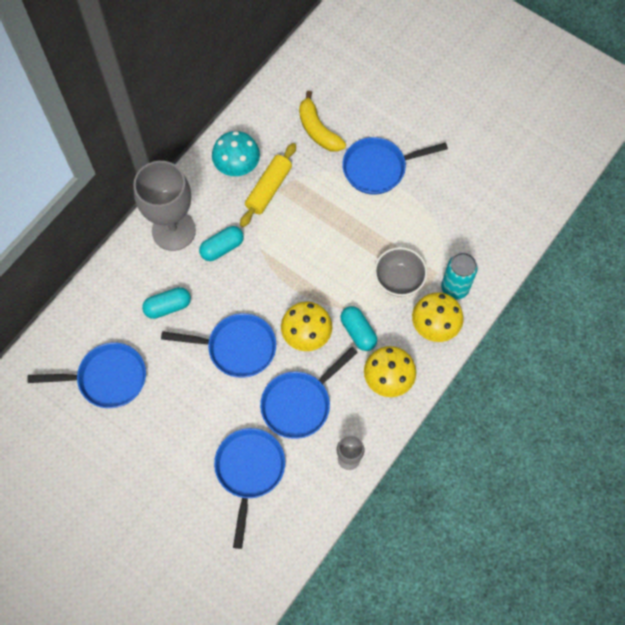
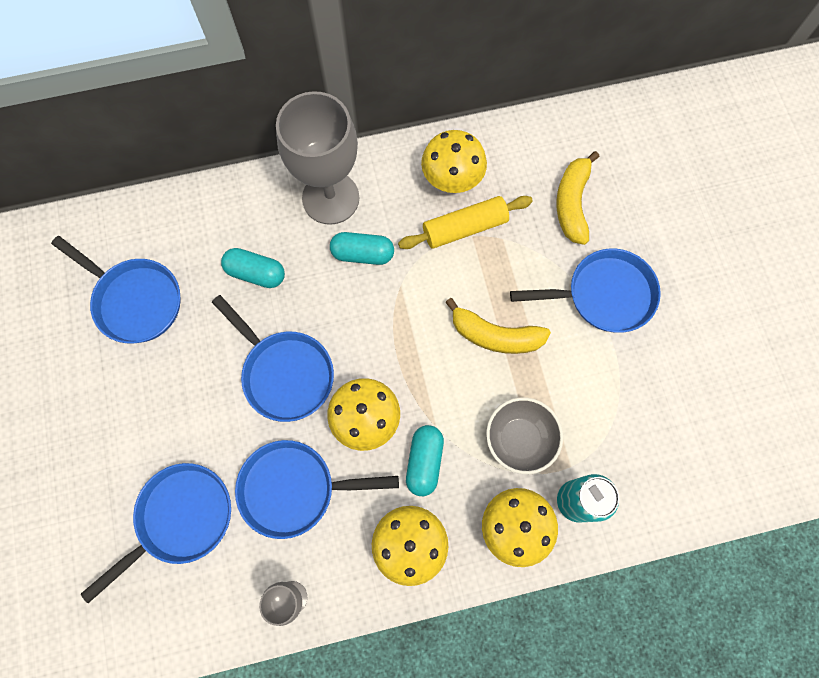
camera: 40 degrees right, 5 degrees up
(237, 168) = (451, 181): turquoise mushroom -> yellow mushroom
(338, 235) = (495, 335): none -> yellow banana
(378, 168) = (604, 295): blue pan -> blue pan turned 150 degrees clockwise

